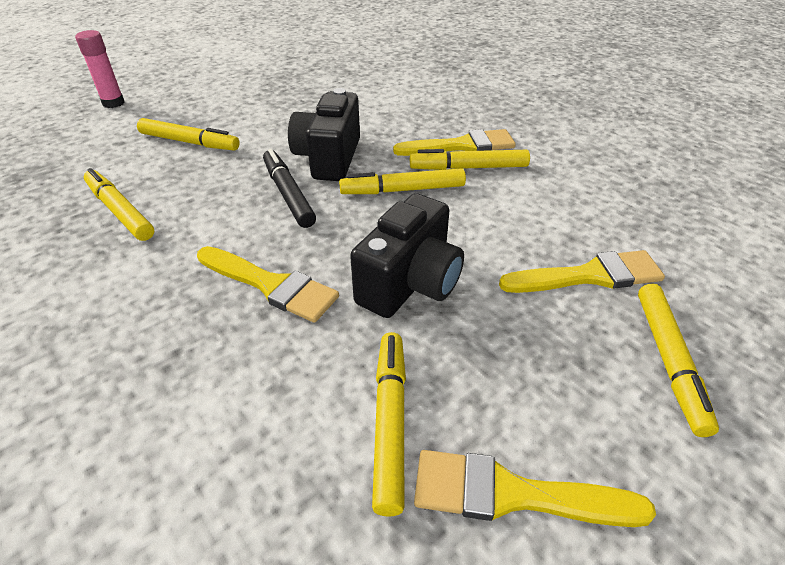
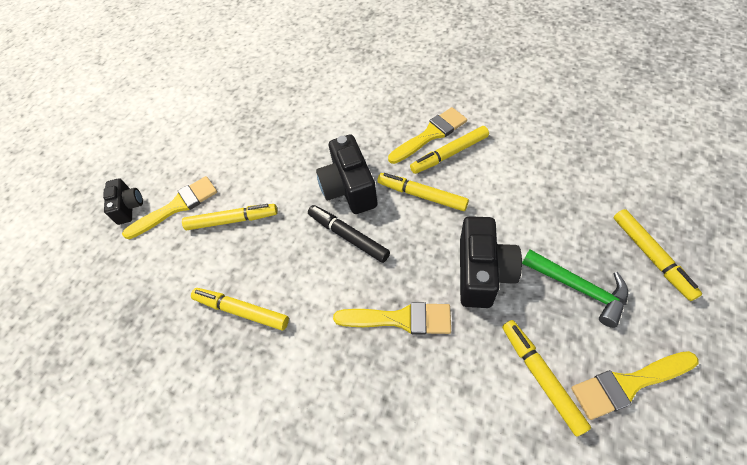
camera: 20 degrees left, 15 degrees up
(113, 103) = (129, 207): pink glue stick -> black camera
(403, 190) = (422, 195): yellow marker -> yellow marker turned 60 degrees clockwise
(529, 351) = (579, 288): none -> green hammer
(589, 276) = (577, 214): yellow brush -> yellow brush (177, 206)

